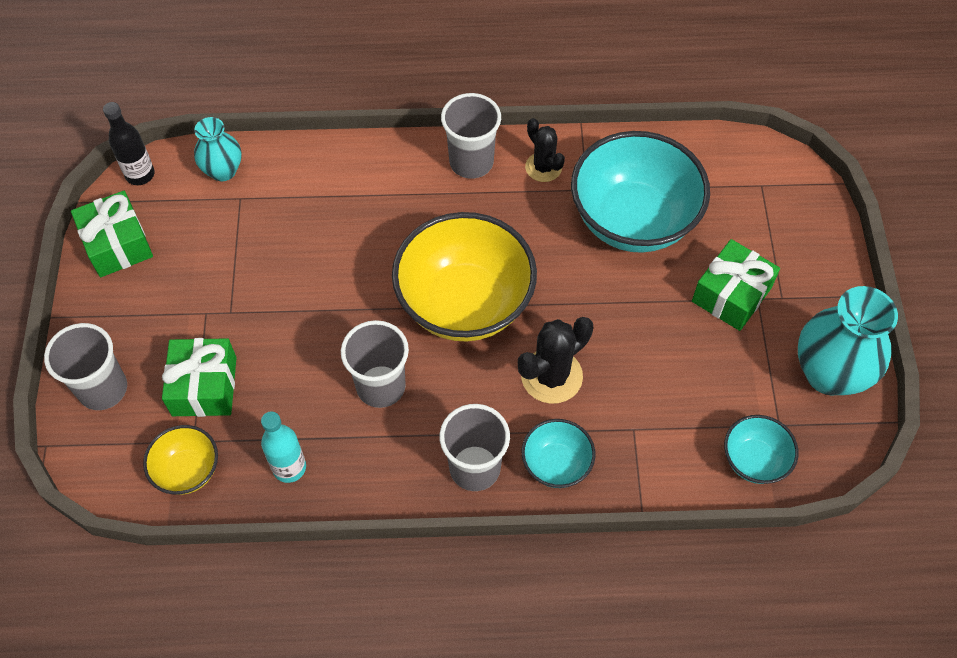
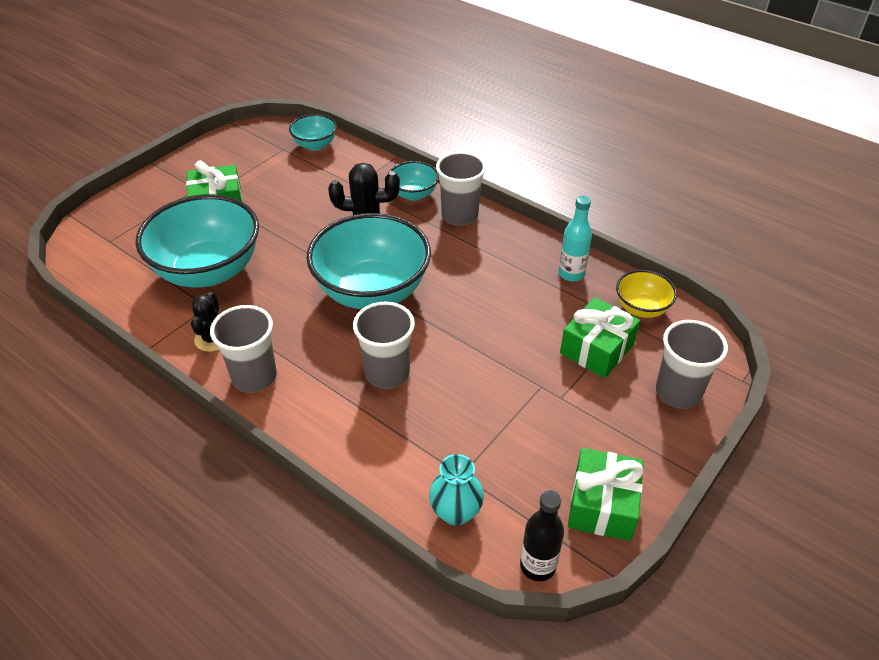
camera: 140 degrees left, 15 degrees down
(381, 386) = (474, 280): grey cup -> grey cup (387, 373)
(465, 303) = (372, 291): yellow bowl -> turquoise bowl
(829, 373) = (228, 151): turquoise vase -> none

